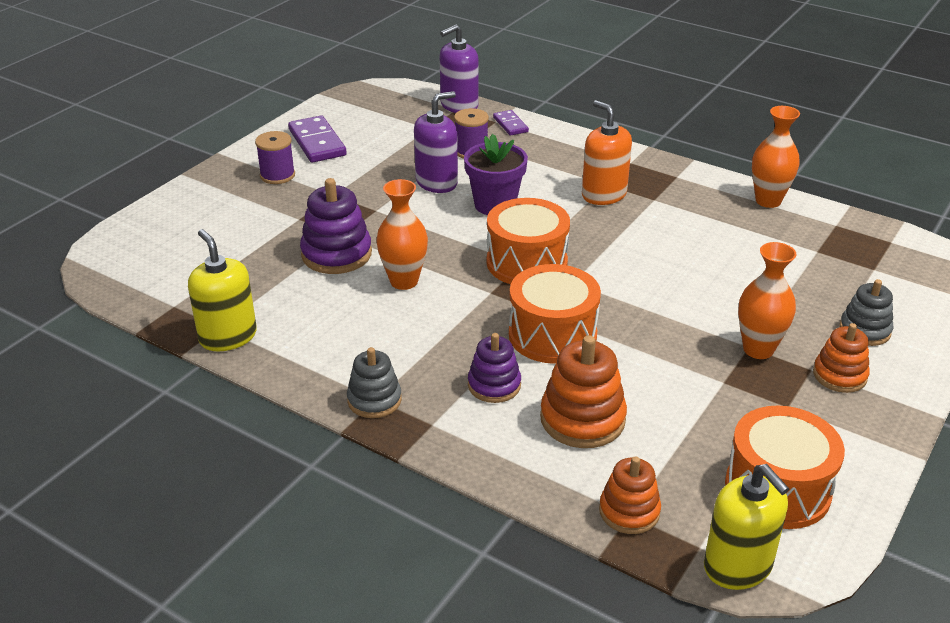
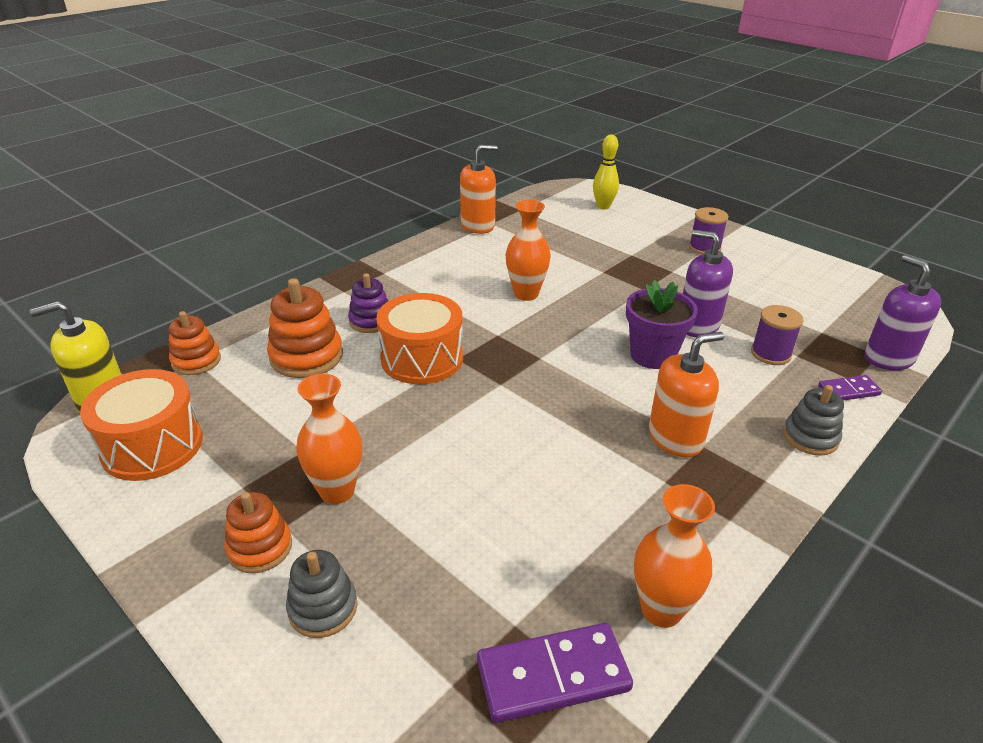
camera: 100 degrees right, 0 degrees up
(166, 240) = (603, 206): none -> yellow bowling pin
(228, 337) = (478, 225): yellow soap dispenser -> orange soap dispenser
(317, 142) = (771, 268): purple domino -> purple domino (553, 675)
(336, 254) = (573, 267): purple stacking toy -> none
(374, 400) = (382, 272): grey stacking toy -> grey stacking toy (810, 437)
(436, 182) = (698, 325): purple soap dispenser -> purple soap dispenser turned 150 degrees clockwise
(527, 262) = (540, 360): orange drum -> none

